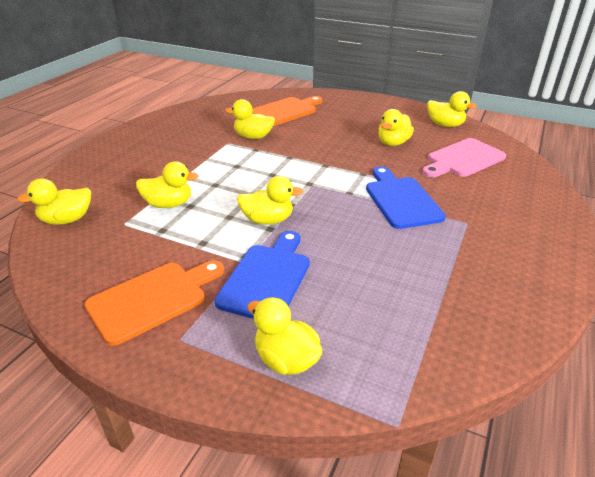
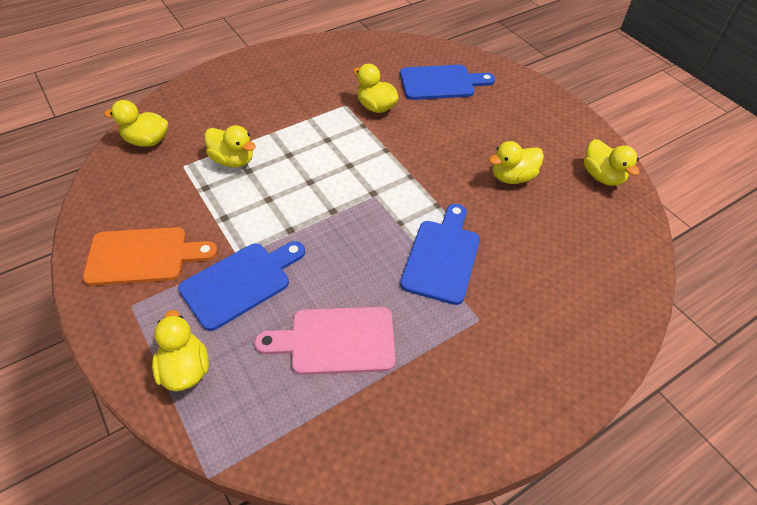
camera: 30 degrees right, 15 degrees up
(268, 220) = (297, 219): yellow duck -> none
(286, 111) = (441, 83): orange cutting board -> blue cutting board
(463, 159) = (568, 235): pink cutting board -> pink cutting board (336, 341)

